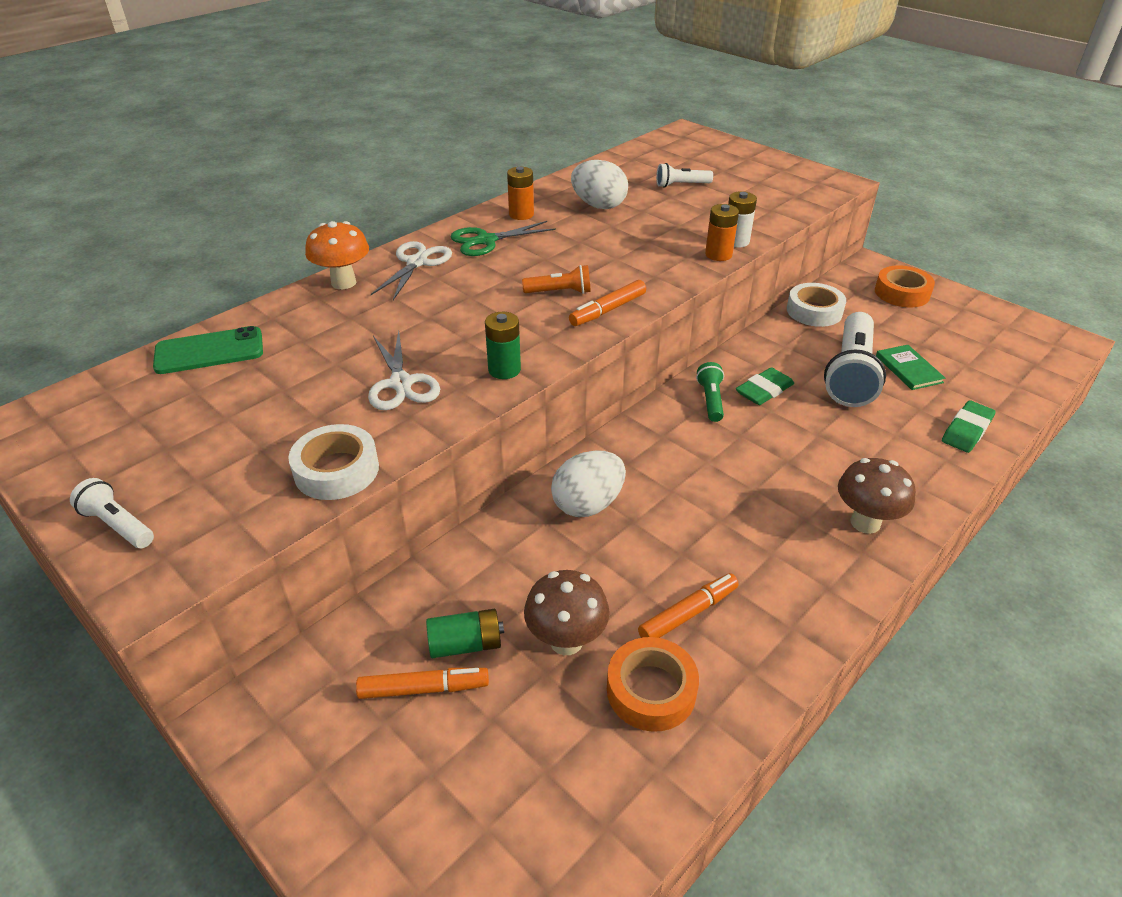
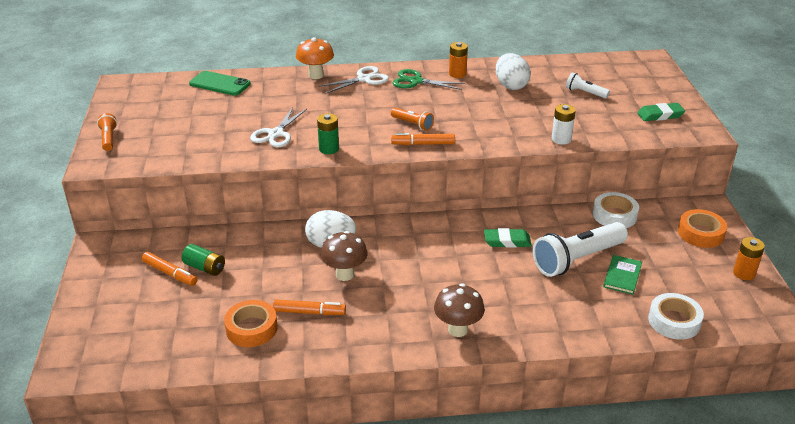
camera: 40 degrees right, 5 degrees down
(118, 525) = (109, 138): white flashlight -> orange flashlight
(336, 470) = (203, 157): white tape -> white tape (674, 321)
(566, 641) = (244, 290): brown mushroom -> brown mushroom (345, 274)
(711, 400) = (467, 230): green flashlight -> none
(718, 254) = (536, 142): orange battery -> orange battery (744, 273)
(966, 430) = (601, 324): green eraser -> green eraser (660, 115)

